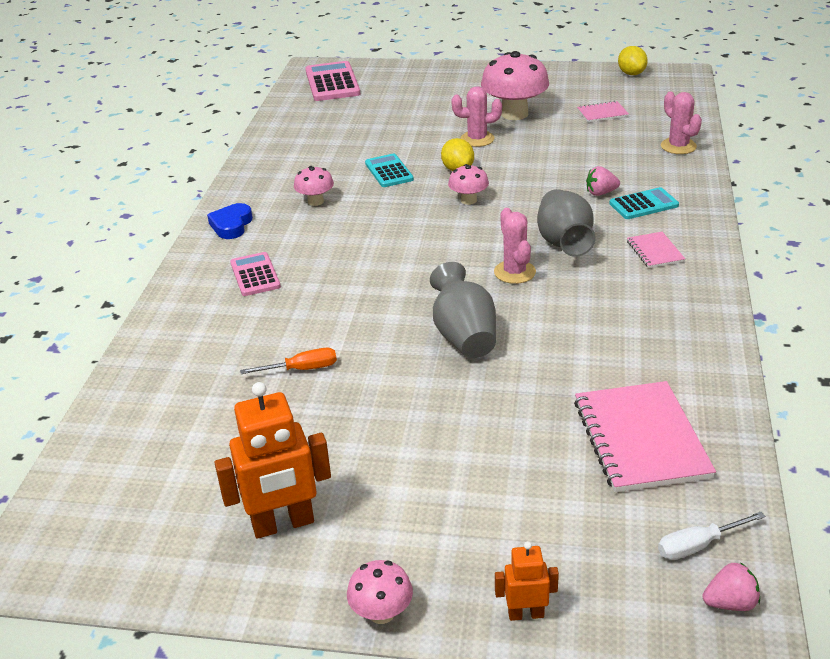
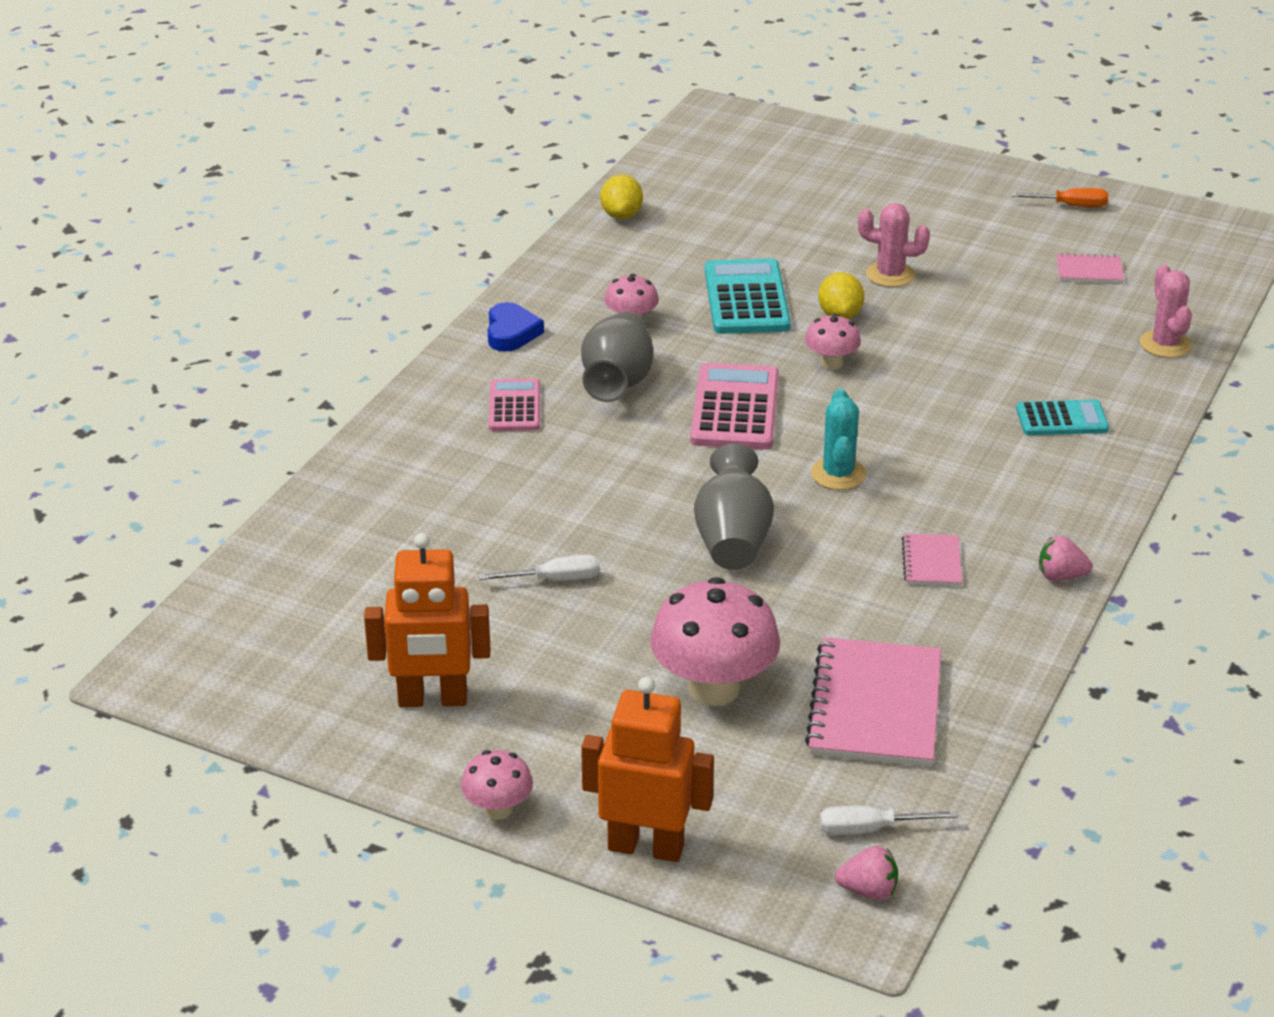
camera: 15 degrees right, 0 degrees up
(231, 225) = (511, 333): blue heart -> blue heart turned 150 degrees clockwise
(302, 369) = (523, 536): orange screwdriver -> orange screwdriver (1070, 206)
(332, 83) = (733, 143): pink calculator -> pink calculator (735, 409)
(342, 397) = (555, 579): none -> white screwdriver
(389, 171) = (746, 299): turquoise calculator -> turquoise calculator, size x1.60
(514, 114) = (963, 246): pink mushroom -> pink mushroom (713, 688)
(514, 272) = (838, 474): pink cactus -> turquoise cactus
(526, 614) = (646, 847): orange robot -> orange robot, size x1.91
(564, 243) = (924, 449): grey vase -> grey vase (617, 383)
(601, 193) = (1014, 390): pink strawberry -> pink strawberry (1061, 576)
(631, 73) = (1171, 214): yellow lemon -> yellow lemon (621, 215)
(655, 251) = (1035, 487): pink notebook -> pink notebook (931, 562)

